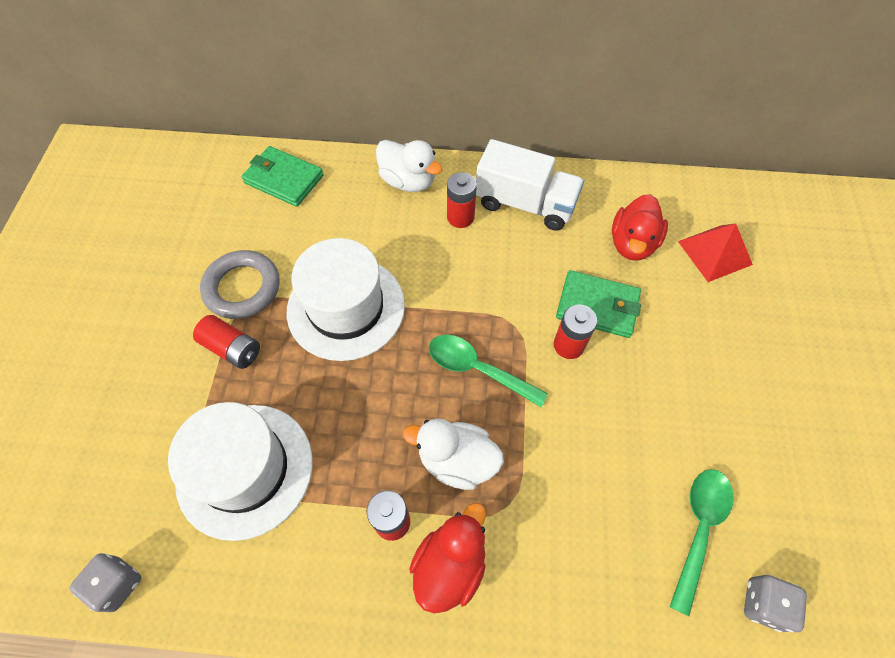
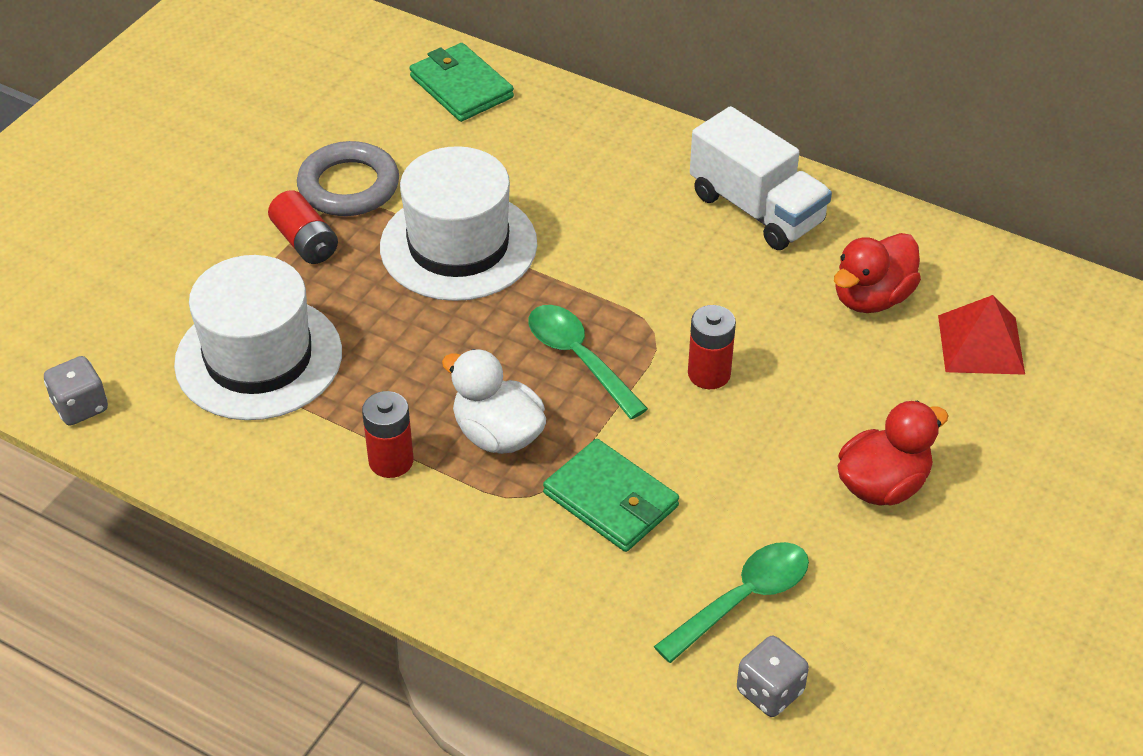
camera: 25 degrees right, 15 degrees down
(408, 181) = (618, 137): white duck -> none
(450, 565) = (431, 521): red duck -> red duck (883, 485)
(460, 217) = (660, 197): red battery -> none
(597, 306) = (775, 347): green wallet -> green wallet (611, 500)

